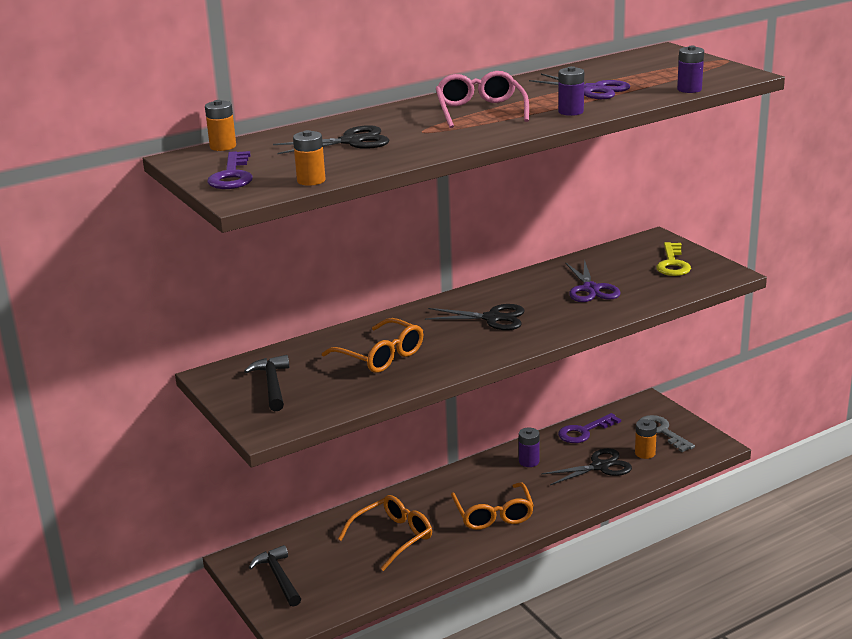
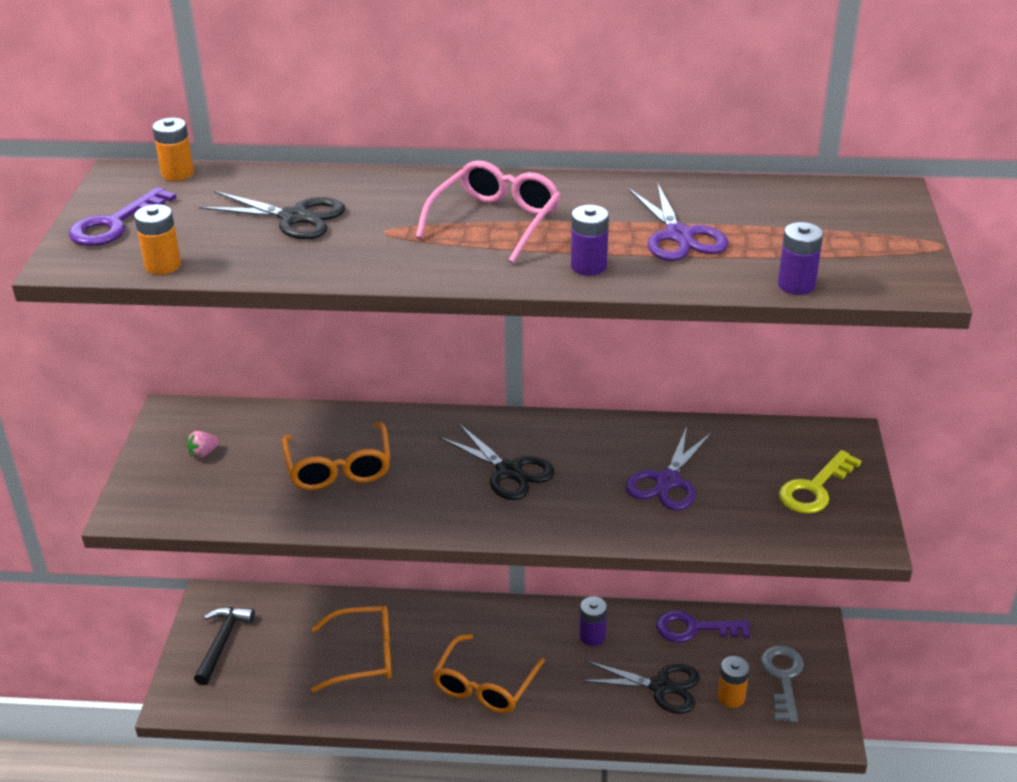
camera: 35 degrees right, 10 degrees up
(272, 384) = (203, 453): black hammer -> pink strawberry

